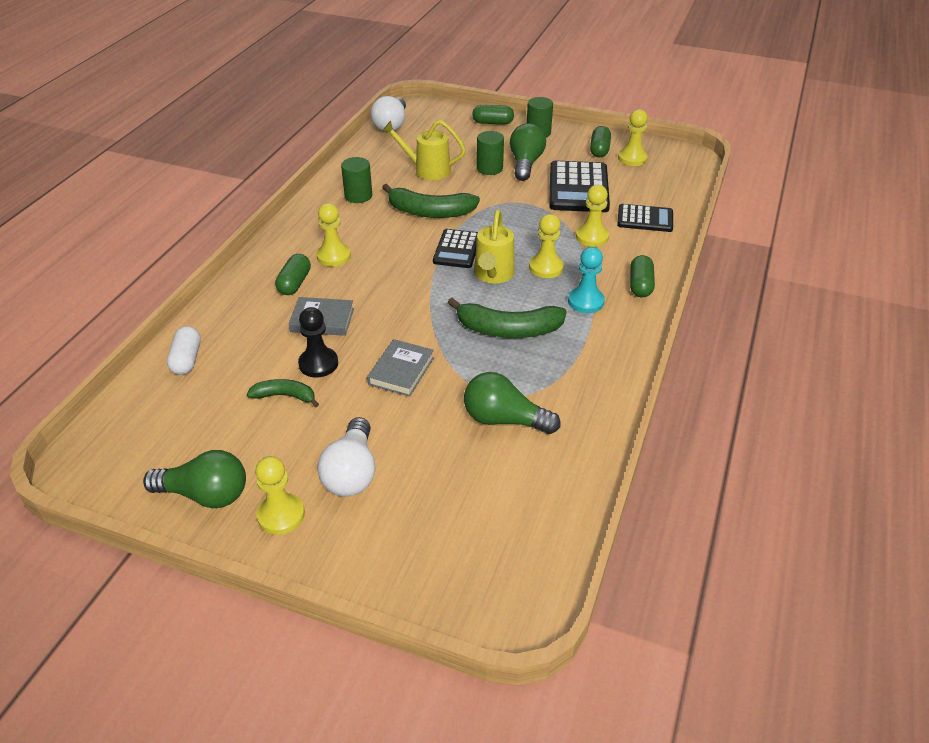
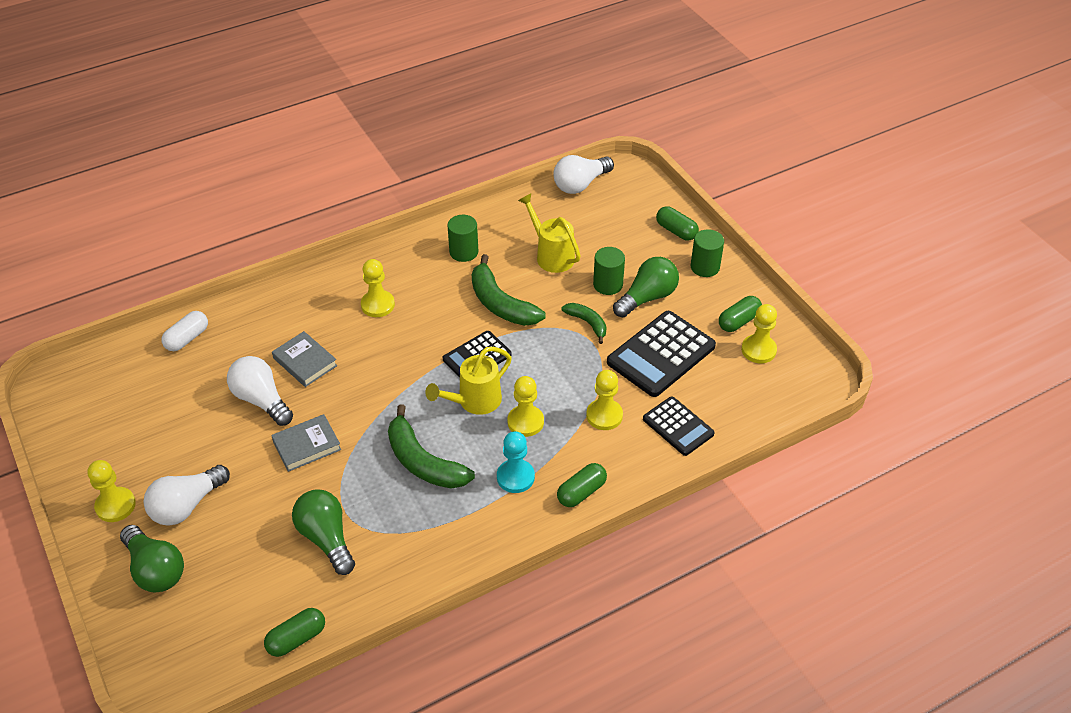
camera: 40 degrees right, 5 degrees up
(205, 494) = (92, 457): green light bulb -> green light bulb (155, 569)
(285, 396) = (213, 413): green banana -> green banana (587, 323)
(295, 283) = (323, 314): green capsule -> green capsule (297, 639)
(318, 364) = (261, 400): black pawn -> white light bulb

